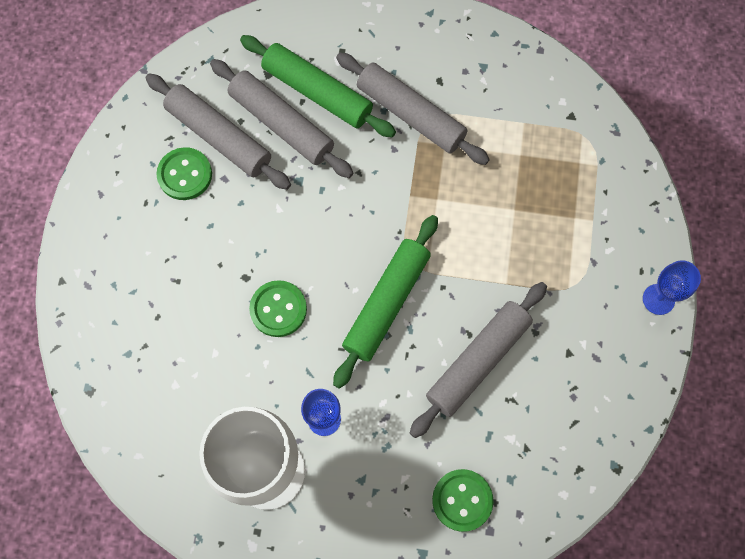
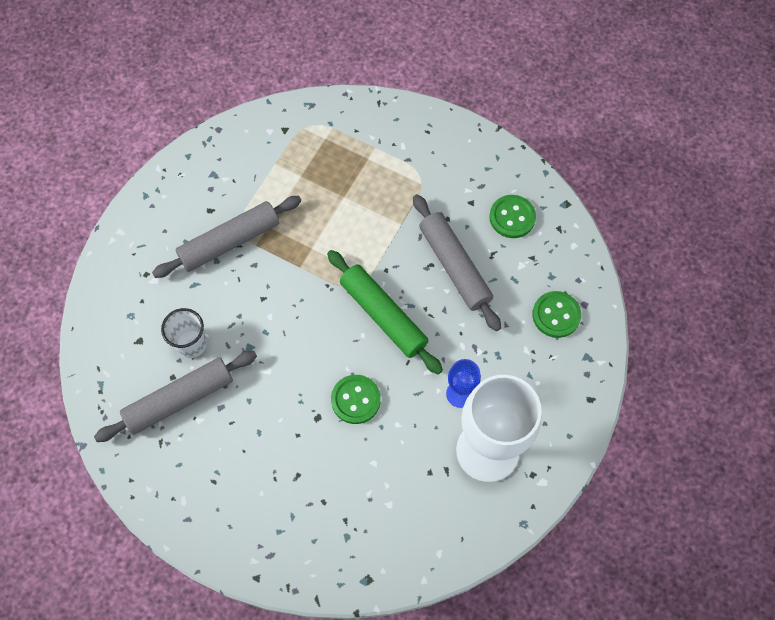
camera: 70 degrees left, 5 degrees down
(185, 175) = (202, 439): green button -> green button (512, 217)
(282, 124) = (191, 344): grey rolling pin -> white cup
(317, 93) = (176, 306): green rolling pin -> none
(658, 299) = (453, 129): blue goblet -> none

